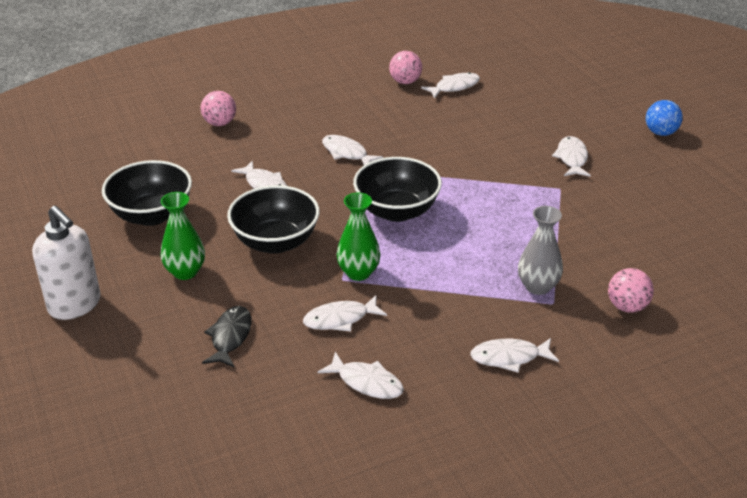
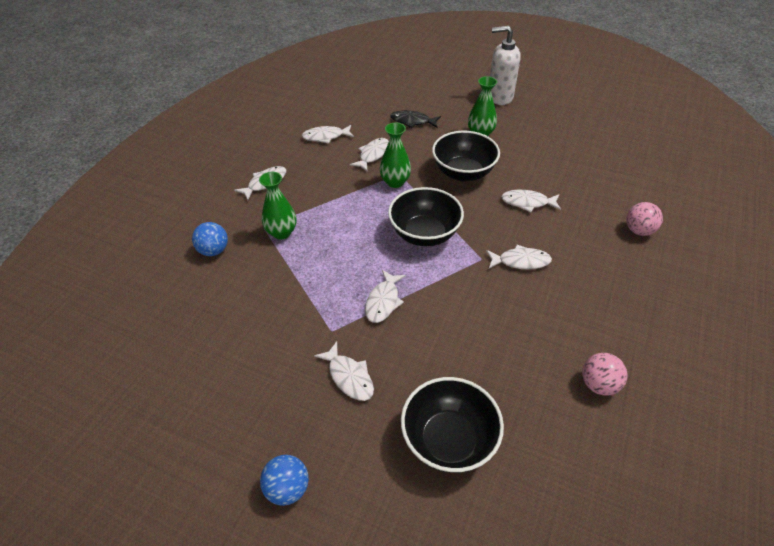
camera: 140 degrees right, 10 degrees up
(151, 215) = (550, 149): black bowl -> black bowl (449, 440)
(230, 337) = (412, 121): black fish -> black fish turned 135 degrees clockwise
(454, 87) = (549, 412): white fish -> white fish (383, 301)
(537, 286) = (281, 232): grey vase -> green vase
(627, 306) = (214, 250): pink ball -> blue ball

